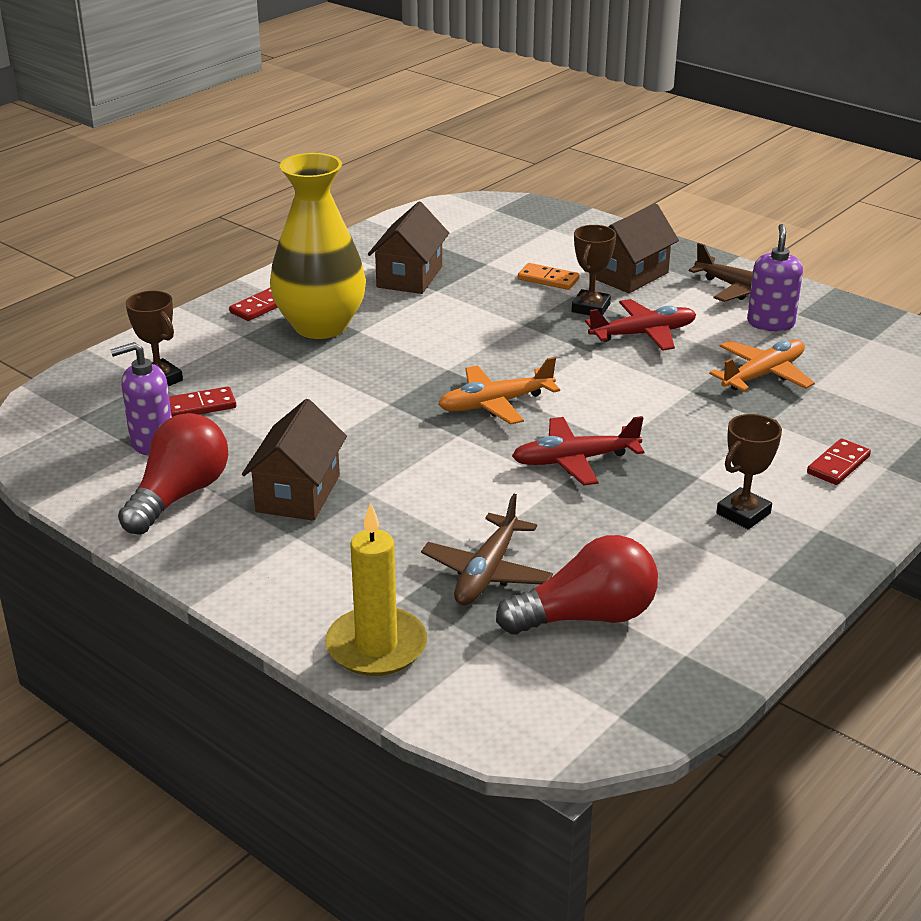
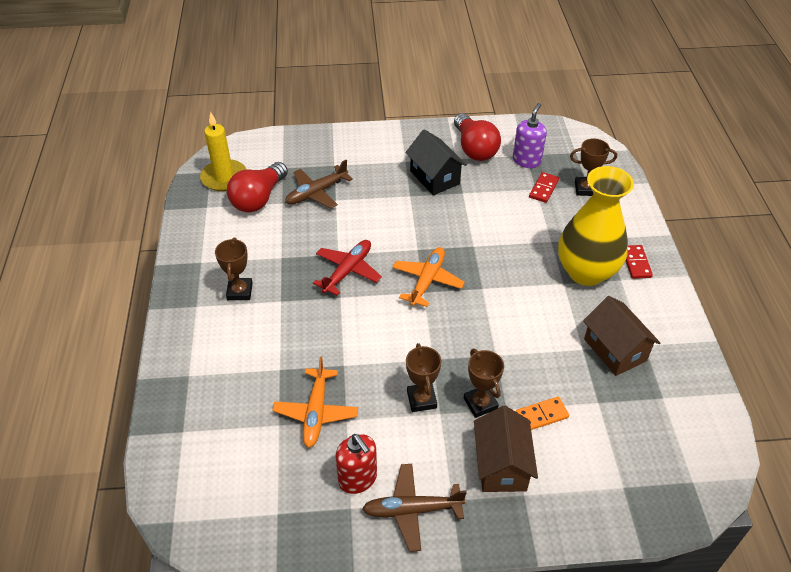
camera: 135 degrees right, 15 degrees up
(298, 493) = (434, 177): brown house -> black house
(376, 646) = (319, 144): yellow candle -> yellow candle (224, 178)
(487, 572) = (317, 192): brown plane -> brown plane turned 105 degrees counterclockwise
(643, 334) = (421, 399): red plane -> brown trophy
(770, 323) = (358, 478): purple soap dispenser -> red soap dispenser
(838, 465) = (216, 359): red domino -> none

